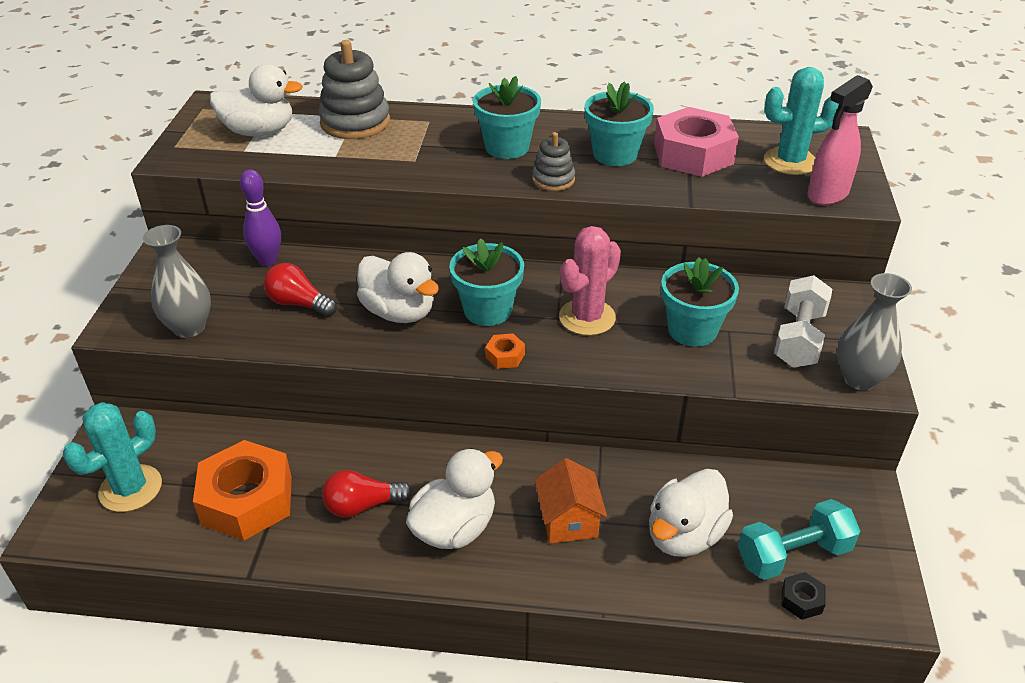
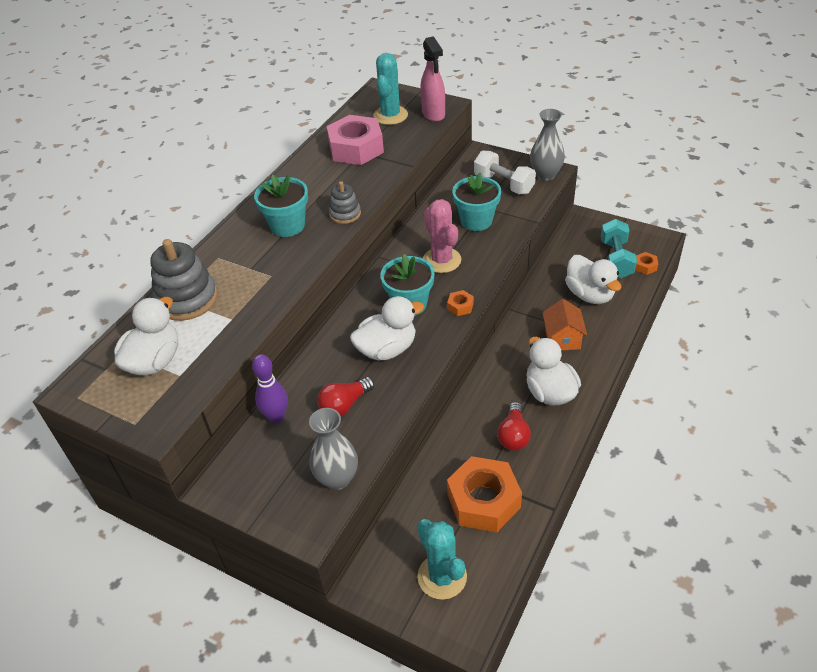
camera: 65 degrees left, 5 degrees up
(568, 520) = (562, 339): orange house -> orange house turned 75 degrees clockwise
(615, 154) = (333, 180): turquoise flower pot -> none
(801, 600) = (645, 266): black nut -> orange nut

